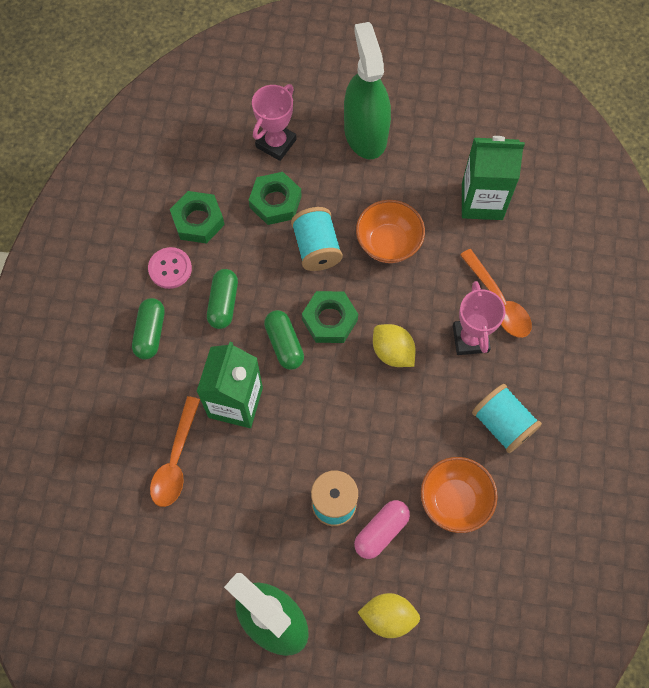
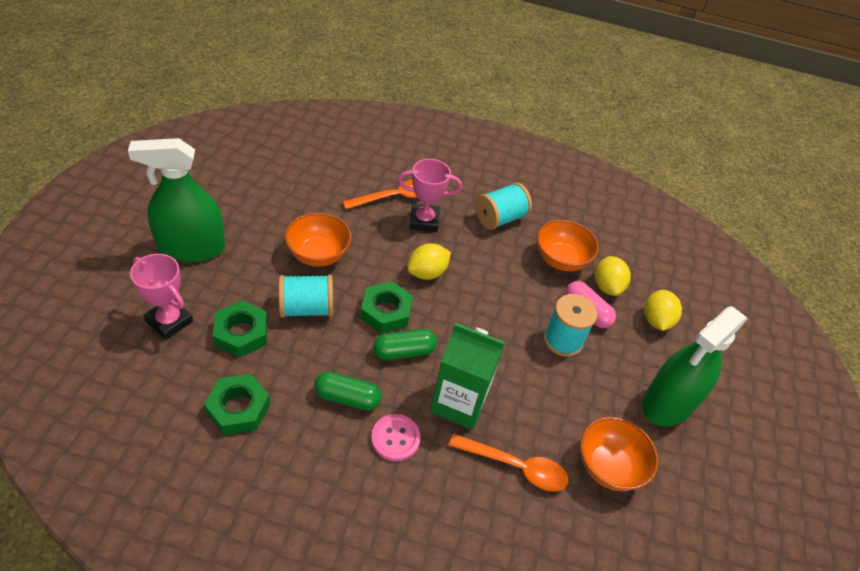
camera: 90 degrees left, 20 degrees down
(150, 333) = (366, 475): green capsule -> none
(170, 268) = (291, 445): pink button -> pink button (395, 438)
(188, 551) = (608, 466): none -> orange bowl
(426, 557) = (607, 286): none -> yellow lemon
(482, 201) = (297, 186): green carton -> none

